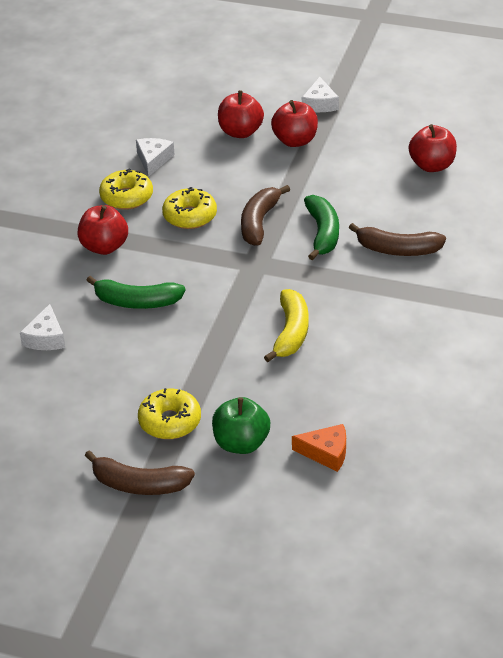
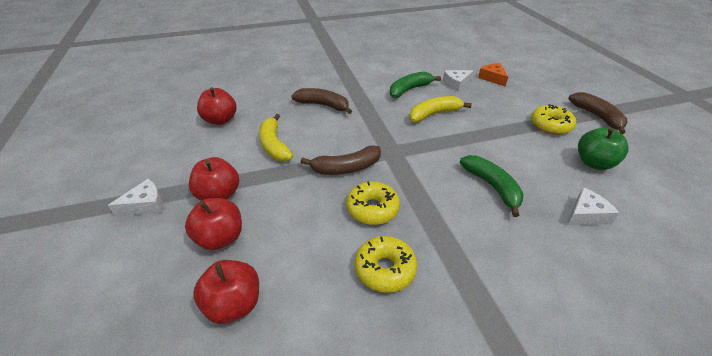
camera: 125 degrees left, 0 degrees up
(104, 247) = (463, 242): red apple -> red apple (234, 304)
(153, 160) = (309, 284): white cheese -> white cheese (456, 84)
(241, 443) = (525, 100): green apple -> green apple (594, 163)
(322, 233) = (333, 136): green banana -> green banana (409, 90)
(344, 189) = (274, 145): none -> yellow banana
(397, 250) = (323, 105): brown banana -> brown banana turned 45 degrees counterclockwise

